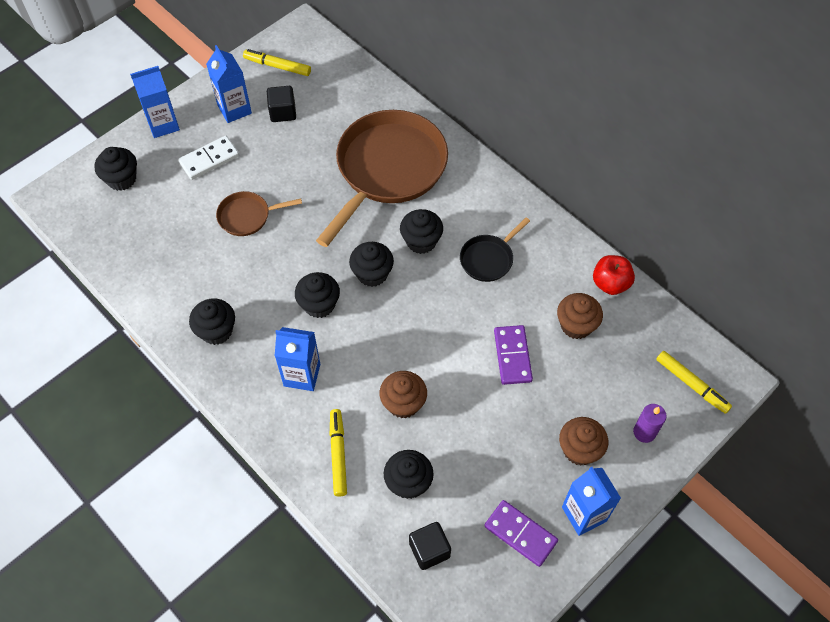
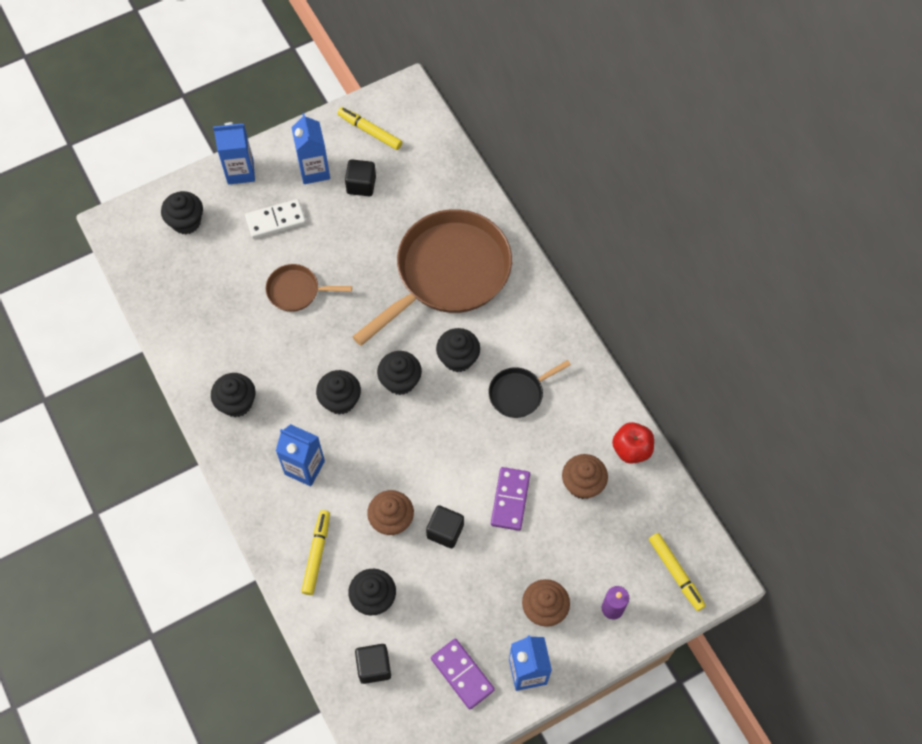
camera: 15 degrees right, 5 degrees up
(459, 401) = (445, 531): none -> black cube

